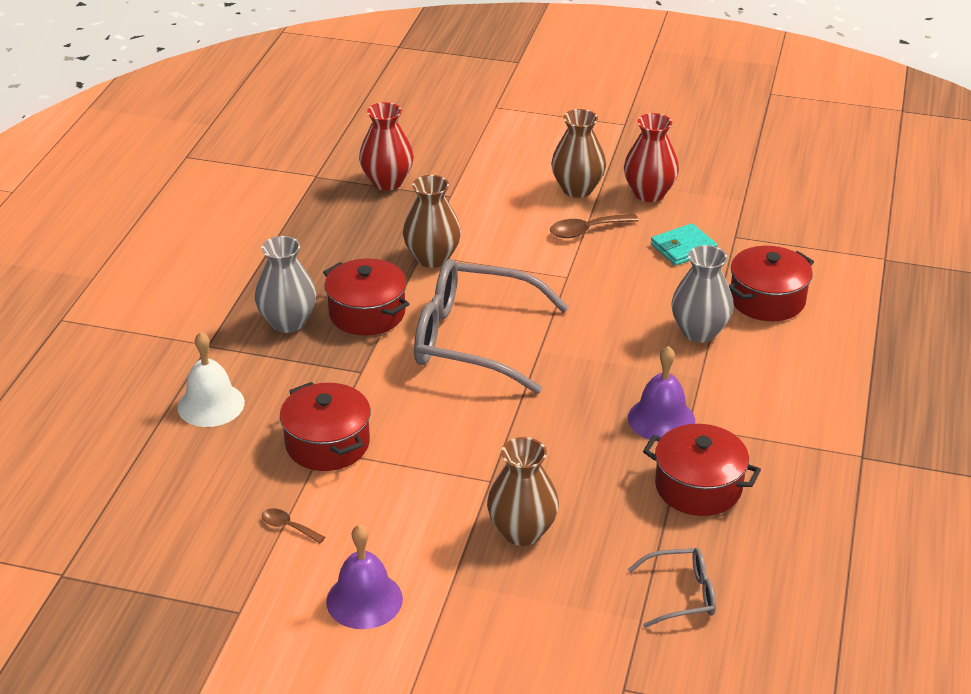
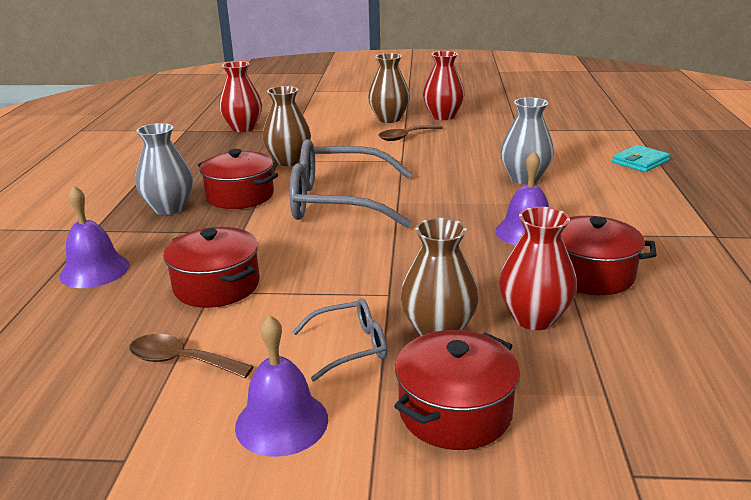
camera: 10 degrees left, 10 degrees down
(211, 404) = (95, 270): white bell -> purple bell
(288, 527) = (181, 361): brown spoon -> brown spoon, size x1.63
(616, 531) = (534, 318): none -> red vase
(681, 594) = (634, 364): grey glasses -> grey glasses (350, 347)
(683, 248) = (483, 138): turquoise wallet -> turquoise wallet (640, 162)
(767, 300) = (565, 157): red pot -> red pot (455, 411)

